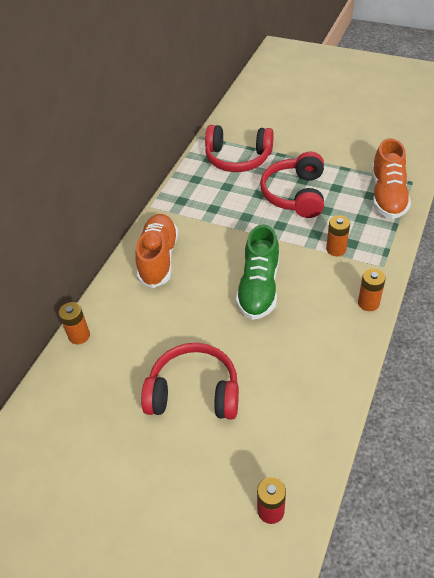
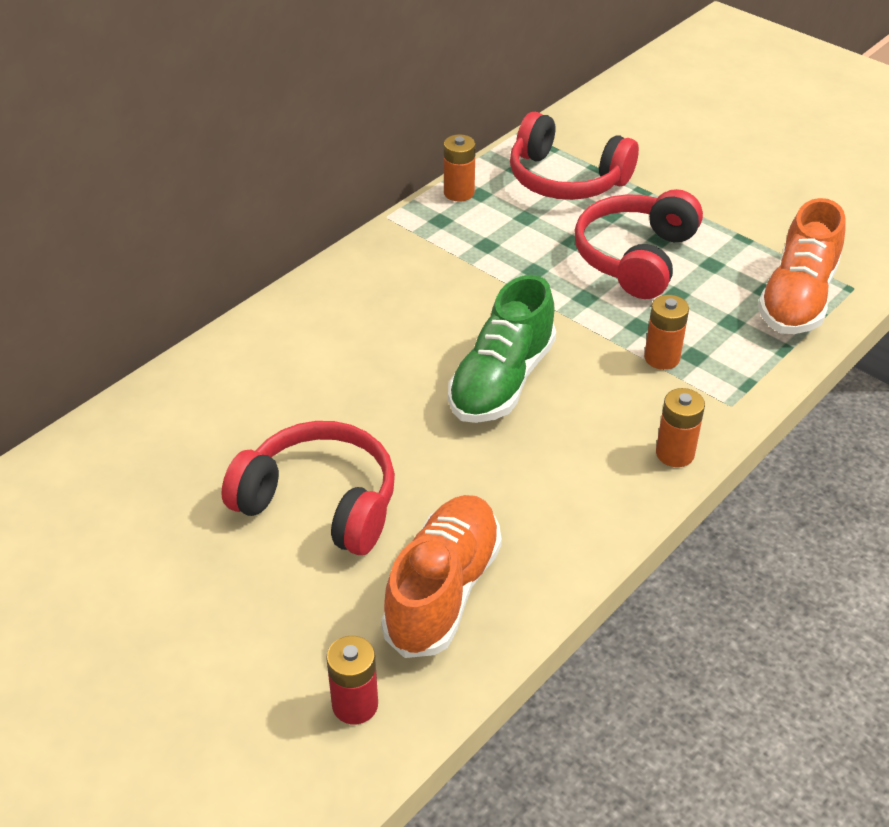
camera: 15 degrees right, 5 degrees down
(79, 335) = (184, 373): orange battery -> orange battery (459, 193)
(158, 258) = (361, 296): orange shoe -> orange shoe (443, 590)

